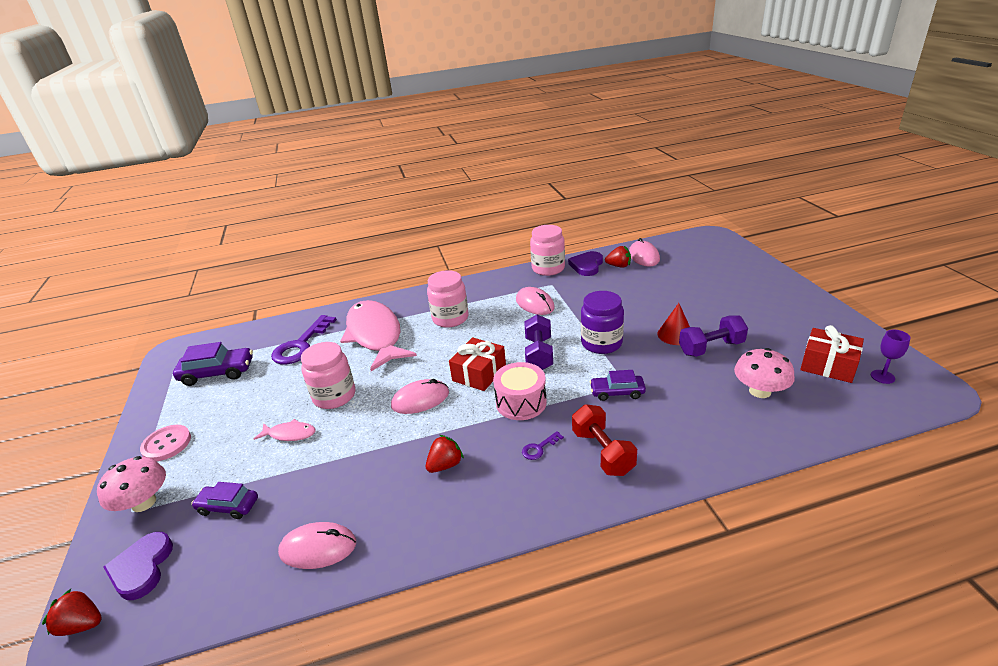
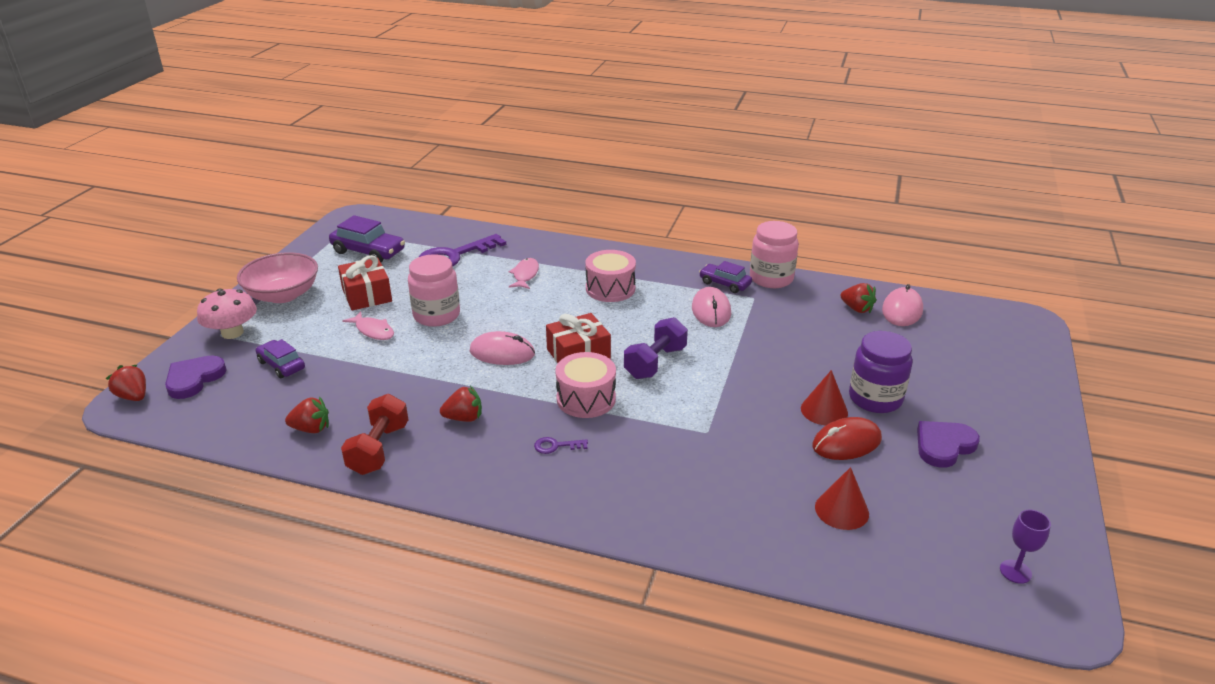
camera: 30 degrees right, 0 degrees up
(166, 444) = (283, 295): pink button -> pink bowl
(318, 548) = (311, 429): pink mouse -> red strawberry
(375, 335) = (525, 275): pink fish -> pink fish, size x0.41
(450, 318) = (610, 288): pink jar -> pink drum
(587, 266) = (819, 293): purple heart -> purple heart (943, 446)
(601, 343) = (731, 382): purple jar -> purple jar (875, 398)
(602, 452) = (608, 479): red dumbbell -> red dumbbell (379, 449)
(617, 392) = (688, 435): purple car -> purple car (725, 284)
(711, 348) = (846, 443): purple dumbbell -> red mouse
(760, 391) = (841, 510): pink mushroom -> red cone
(828, 365) = (963, 527): red gift -> red gift (367, 295)

